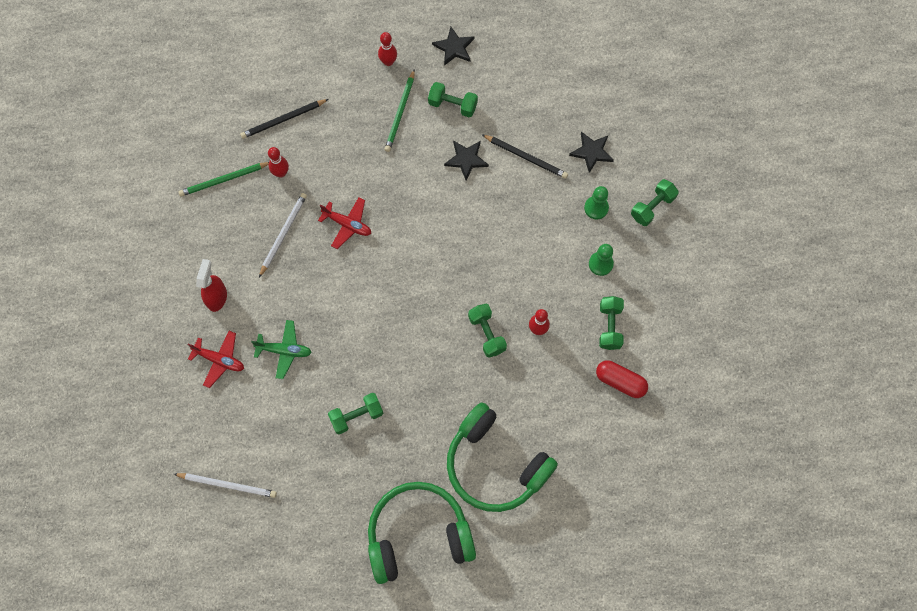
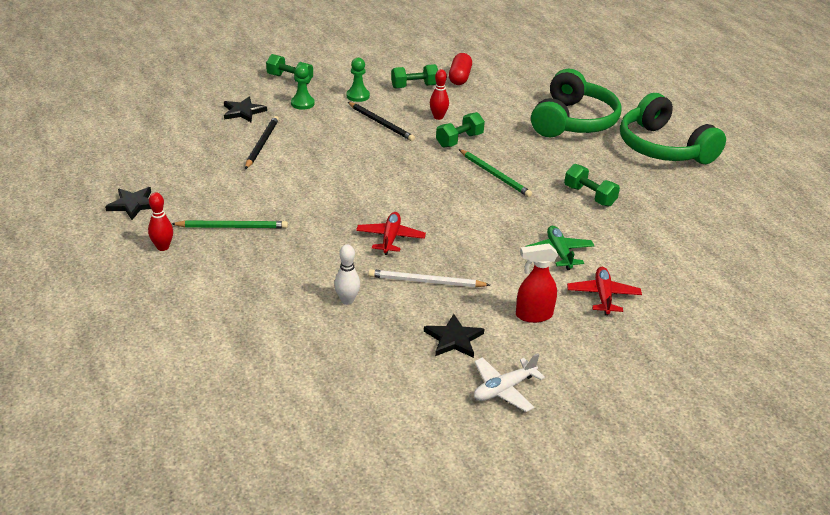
camera: 110 degrees left, 35 degrees down
(152, 247) = (504, 389): none -> white plane
(224, 180) = (378, 347): green pencil -> green pencil (495, 175)
(227, 485) = (722, 260): white pencil -> none
(281, 173) = (347, 300): red bowling pin -> white bowling pin
(283, 120) = (271, 314): black pencil -> black pencil (381, 123)
(452, 105) = (212, 194): green dumbbell -> none
(466, 159) = (277, 176): black star -> black star (454, 339)

